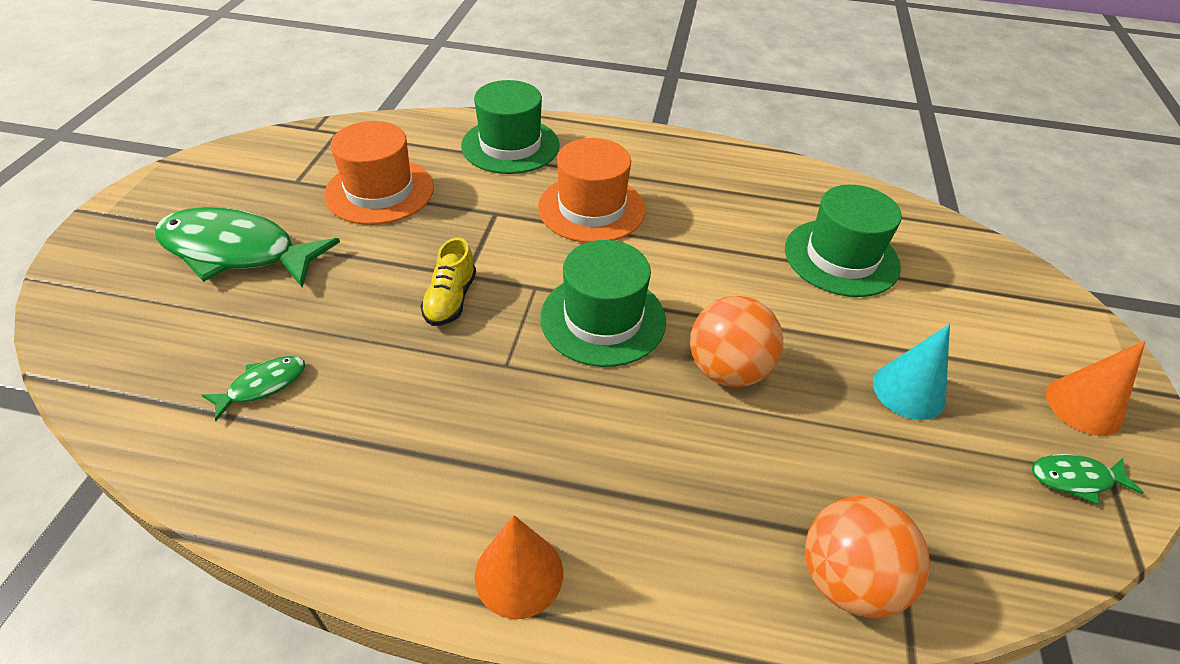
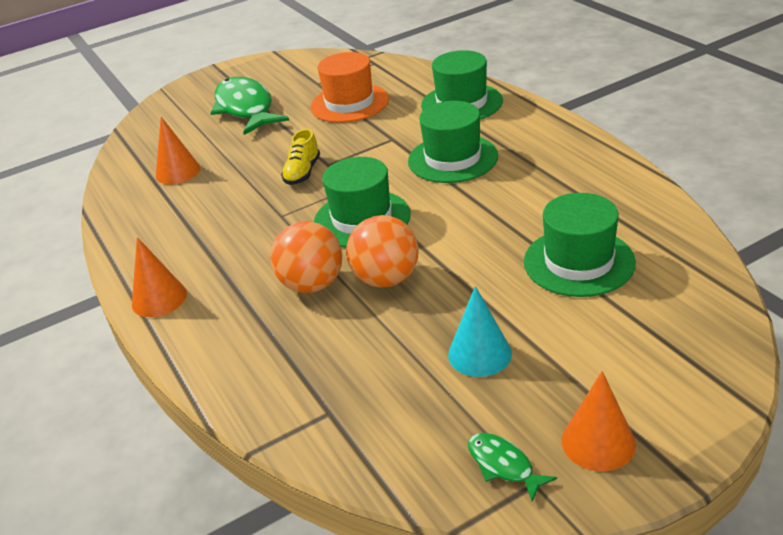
camera: 55 degrees right, 10 degrees down
(263, 385) = (178, 172): green fish -> orange cone
(450, 299) = (302, 172): yellow shoe -> yellow shoe turned 45 degrees counterclockwise
(591, 208) = (452, 159): orange hat -> green hat
(847, 579) = (281, 401): orange ball -> orange ball (312, 285)

